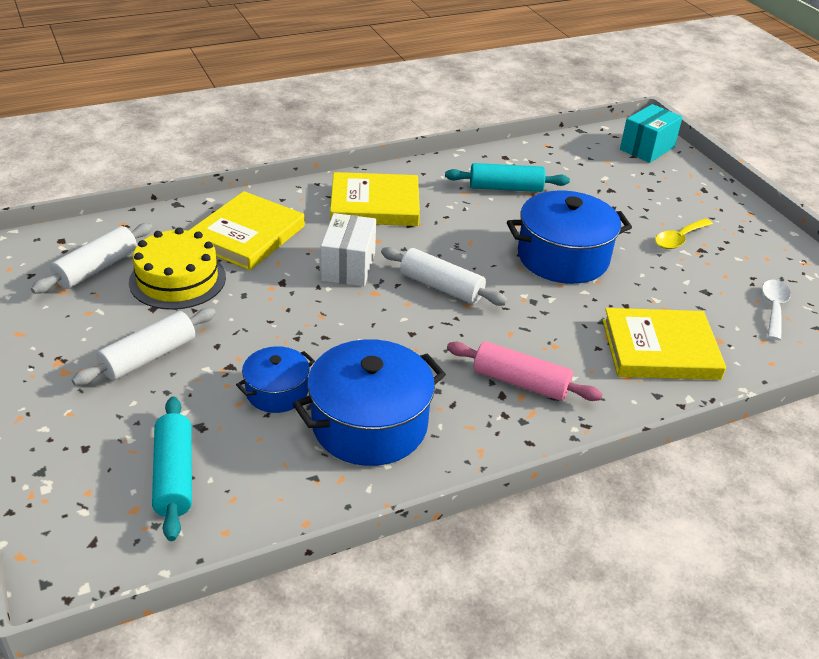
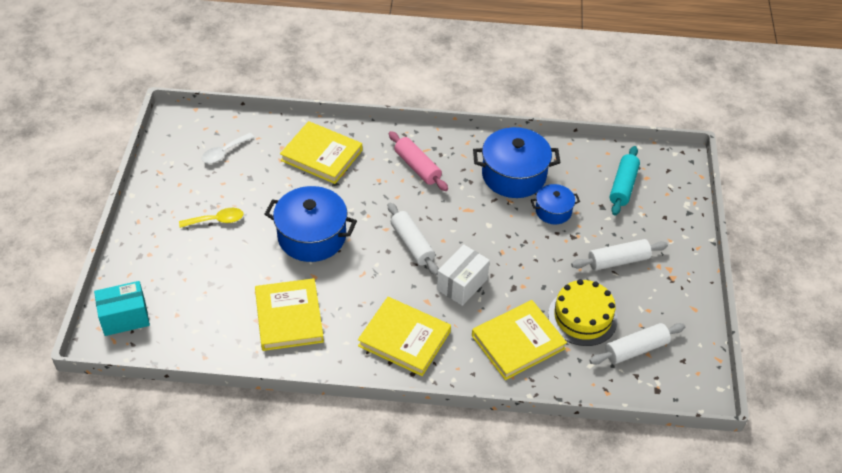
camera: 150 degrees left, 10 degrees up
(505, 188) = (289, 317): turquoise rolling pin -> yellow book

